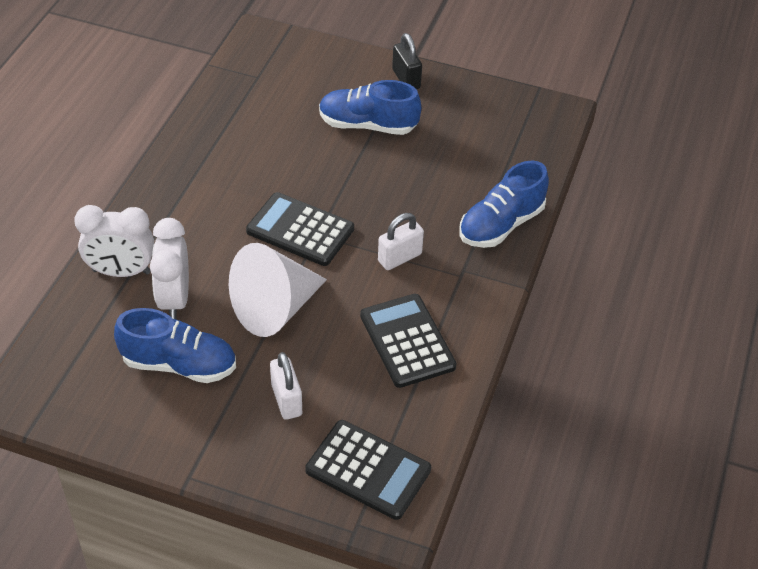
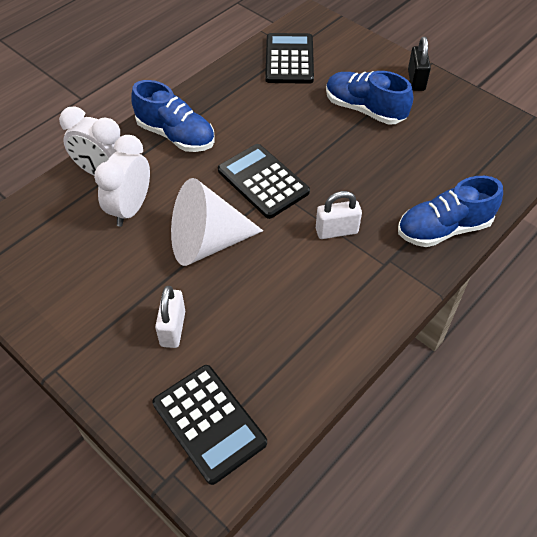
camera: 25 degrees right, 5 degrees up
(179, 364) = (103, 266): blue shoe -> blue shoe (176, 135)
(407, 341) = (306, 310): black calculator -> black calculator (289, 59)

